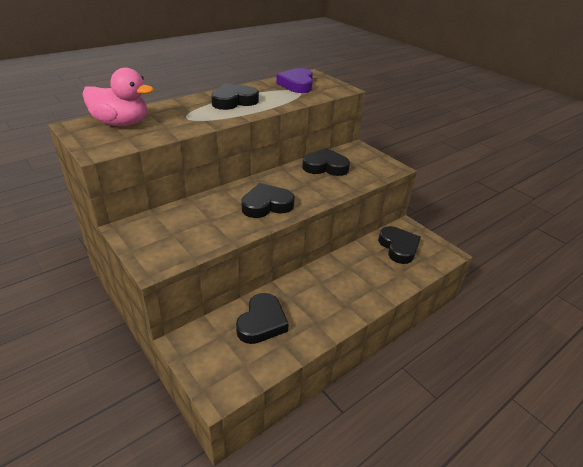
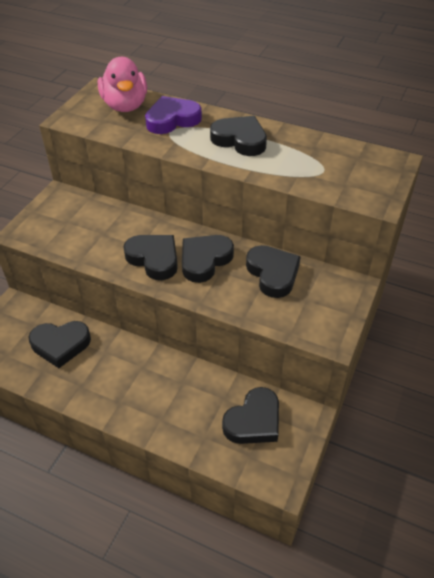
camera: 65 degrees right, 10 degrees up
(289, 185) = (204, 260): none -> black heart
(297, 84) = (343, 162): purple heart -> purple heart (172, 120)

